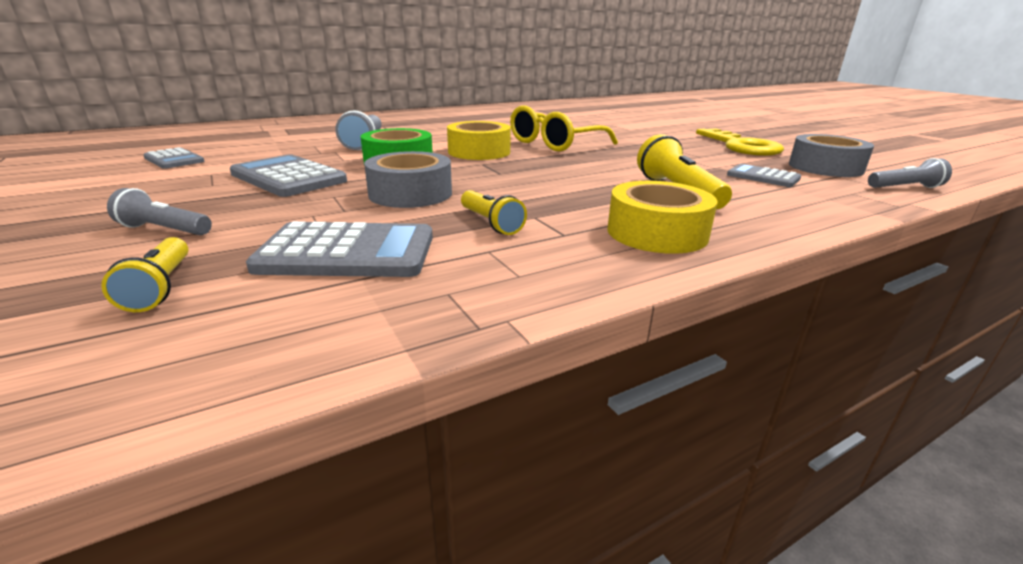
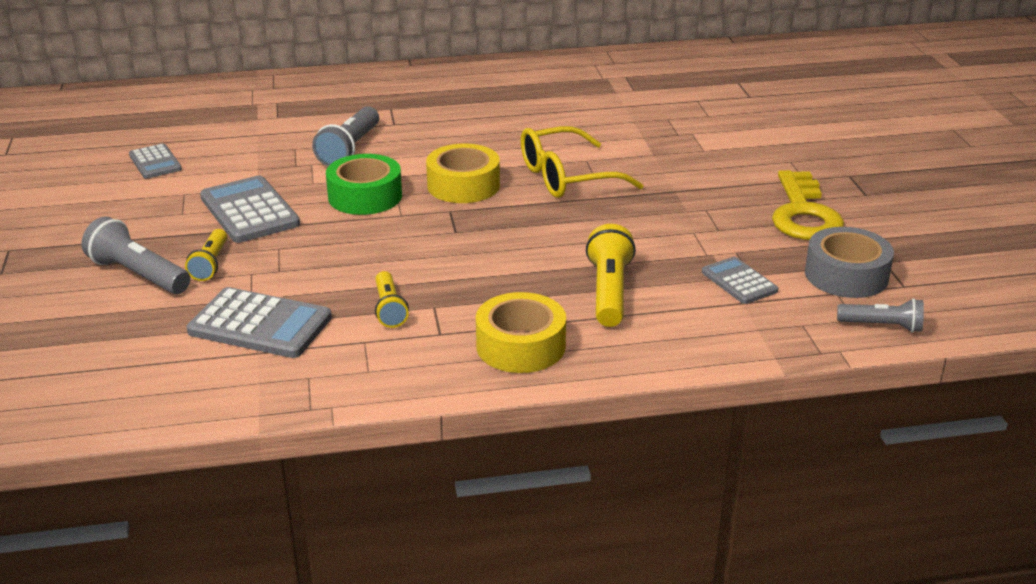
camera: 20 degrees right, 5 degrees up
(161, 287) = (132, 337): yellow flashlight -> yellow flashlight (210, 264)
(164, 230) = (138, 275): grey flashlight -> grey flashlight, size x1.56
(410, 193) = (346, 255): grey tape -> none

